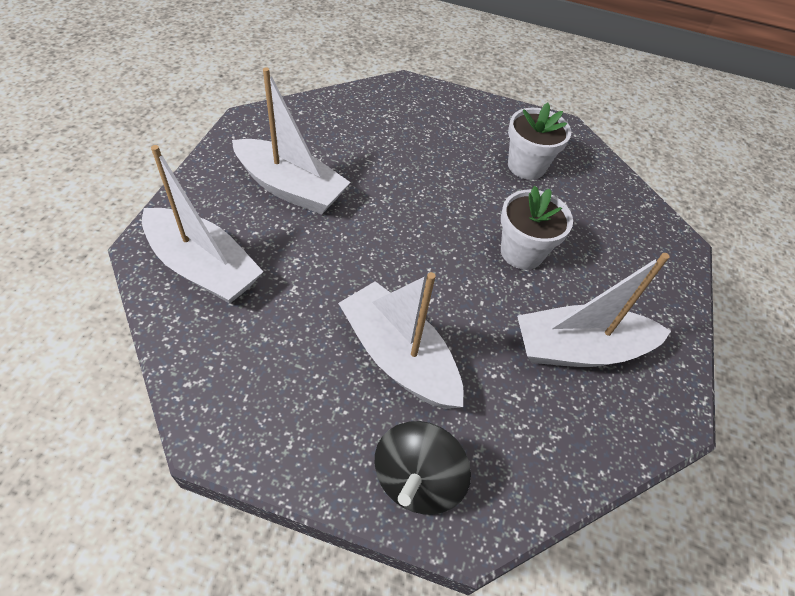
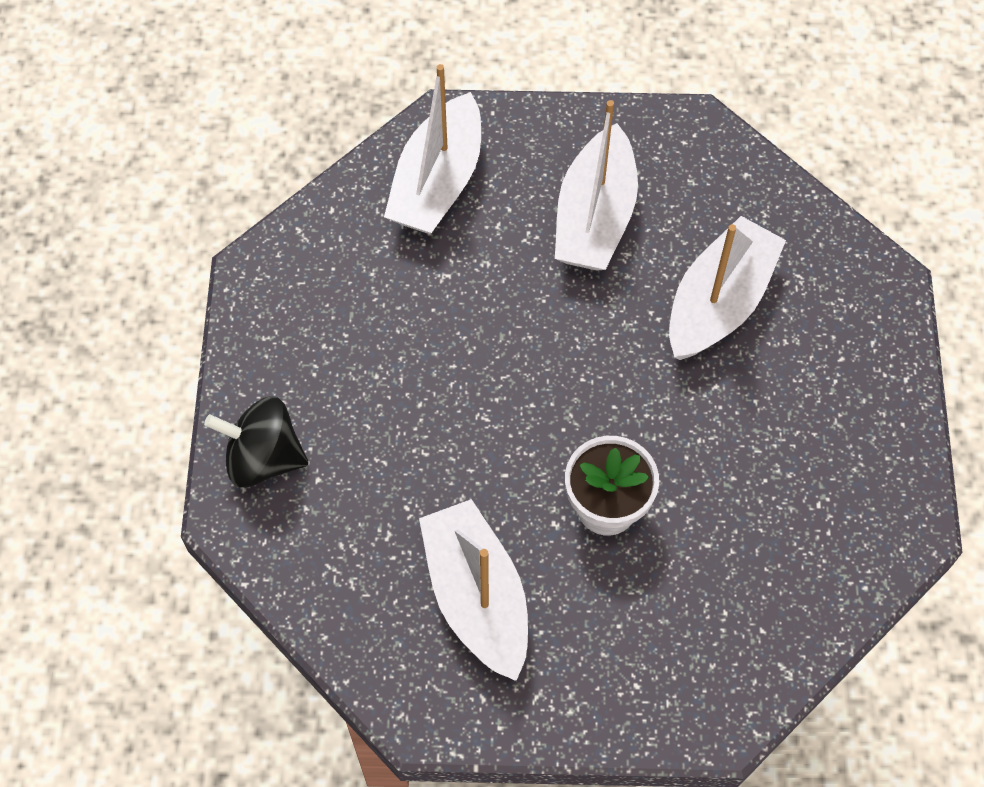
camera: 80 degrees right, 10 degrees up
(399, 357) = (395, 405): white boat -> white boat (719, 302)
(526, 166) = (784, 486): white flower pot -> none

